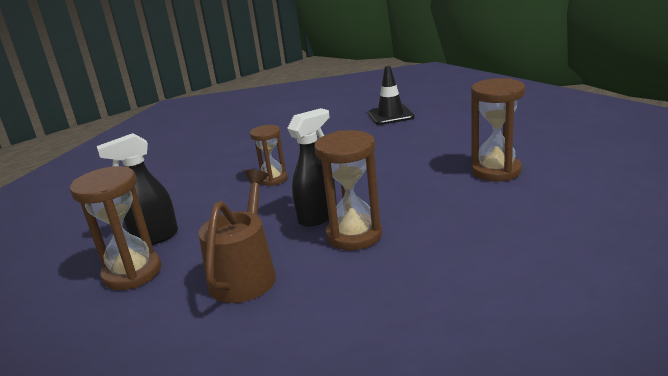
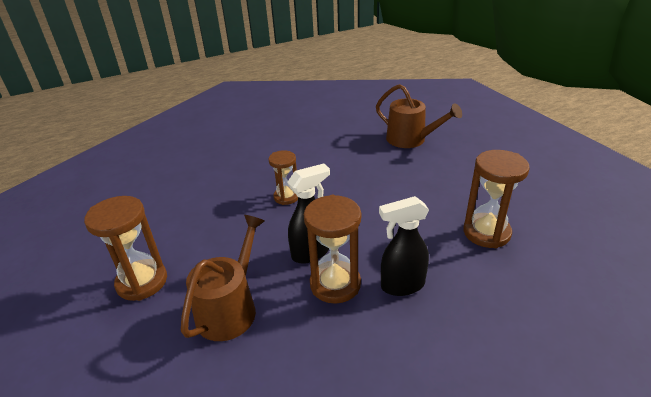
camera: 10 degrees right, 10 degrees up
(154, 237) = (171, 244): black spray bottle -> black spray bottle (402, 285)
(390, 115) = (410, 139): black traffic cone -> brown watering can

